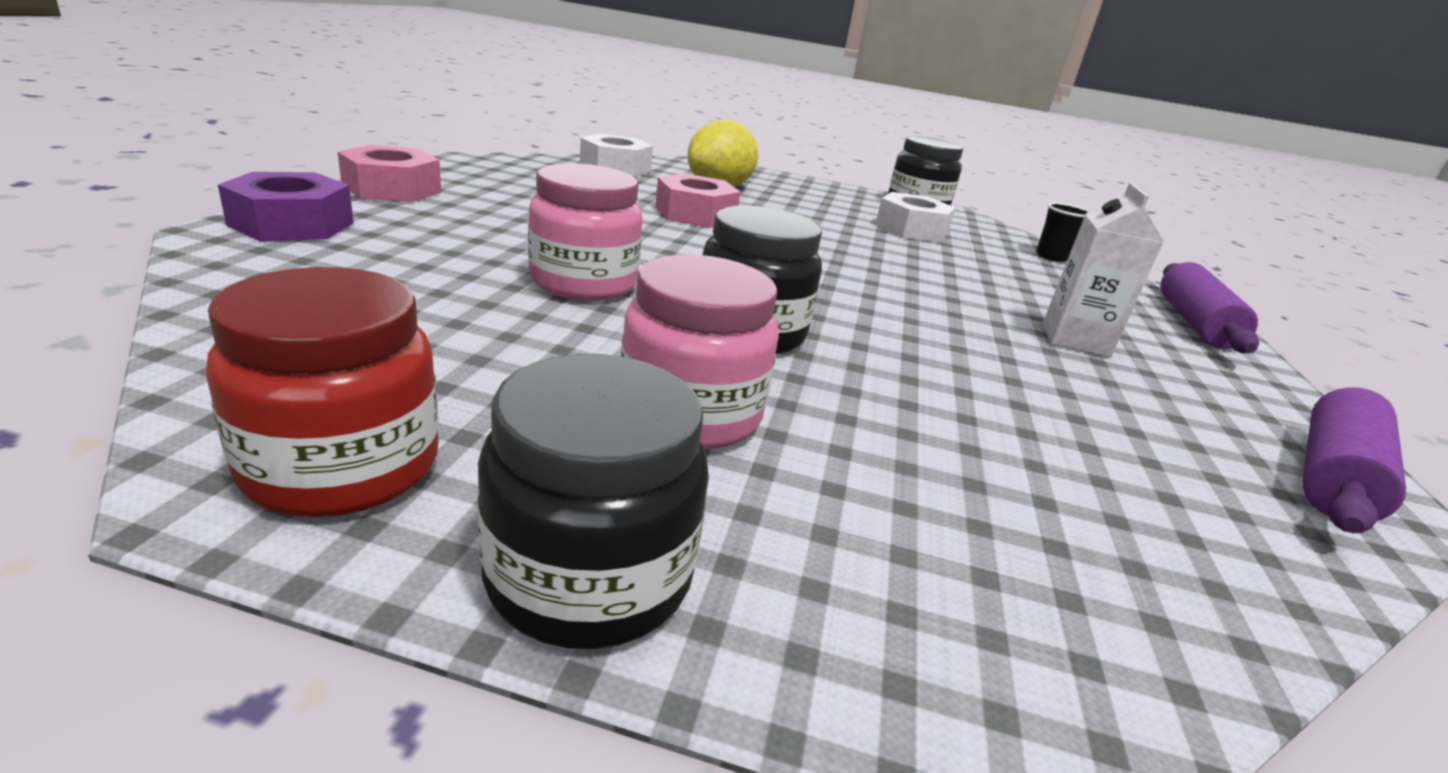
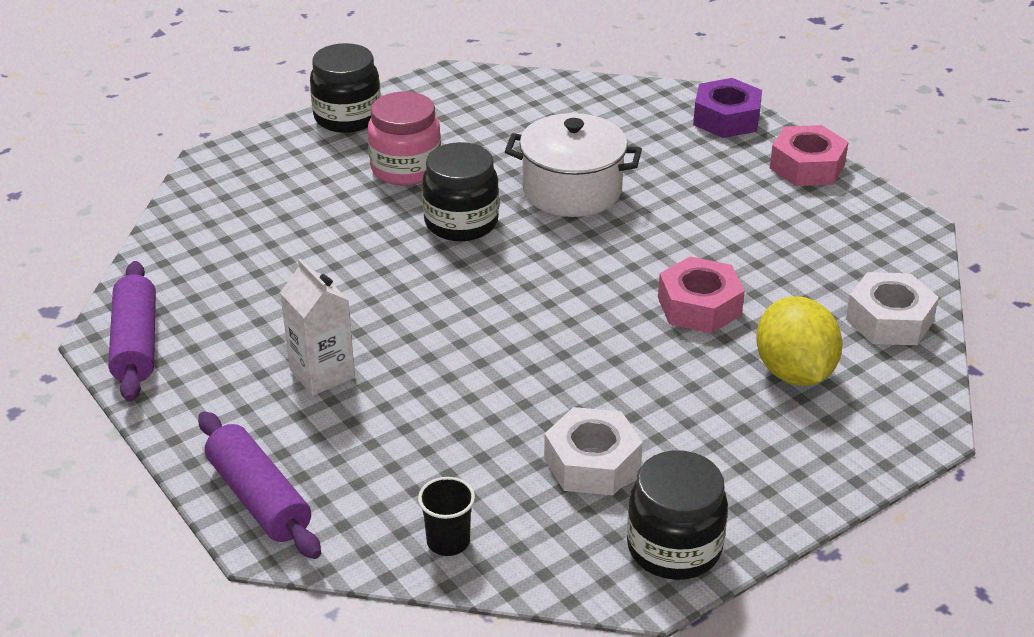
camera: 135 degrees right, 10 degrees up
(342, 466) = (446, 93): red jar -> none
(583, 283) = (572, 190): pink jar -> white pot

